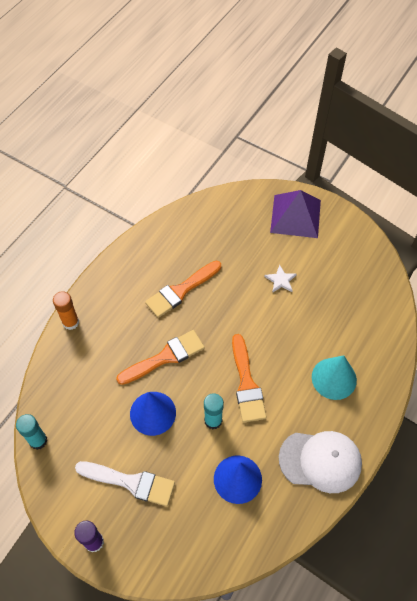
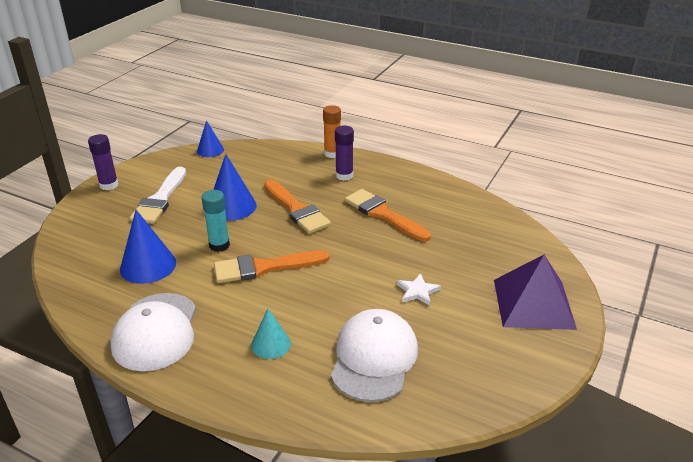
camera: 85 degrees right, 25 degrees down
(38, 440) = (210, 150): turquoise glue stick -> blue cone
(114, 315) = (344, 175): none -> purple glue stick
(334, 378) = (271, 344): turquoise cone -> turquoise cone, size x0.63
(346, 315) = (374, 358): none -> white cap

